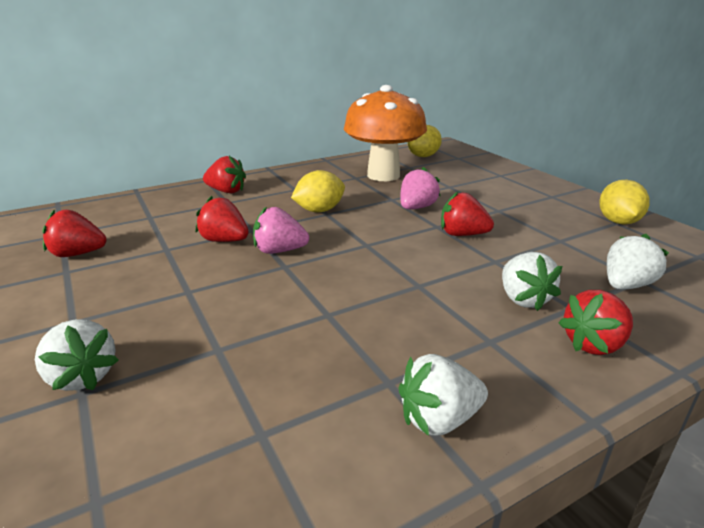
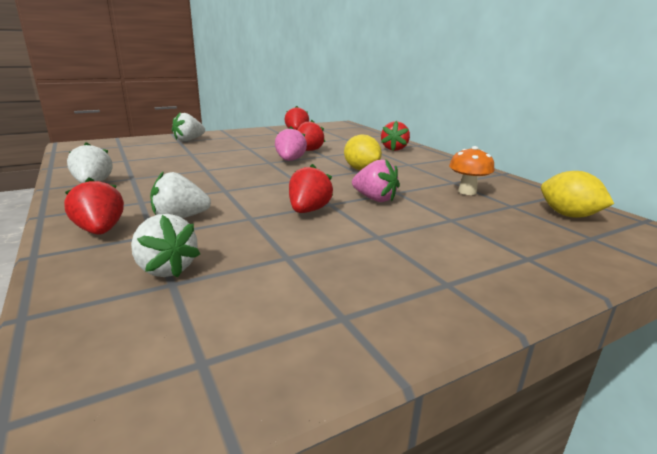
camera: 90 degrees right, 5 degrees down
(383, 175) = (467, 192): orange mushroom -> orange mushroom, size x0.46
(618, 222) = (343, 318): yellow lemon -> none

